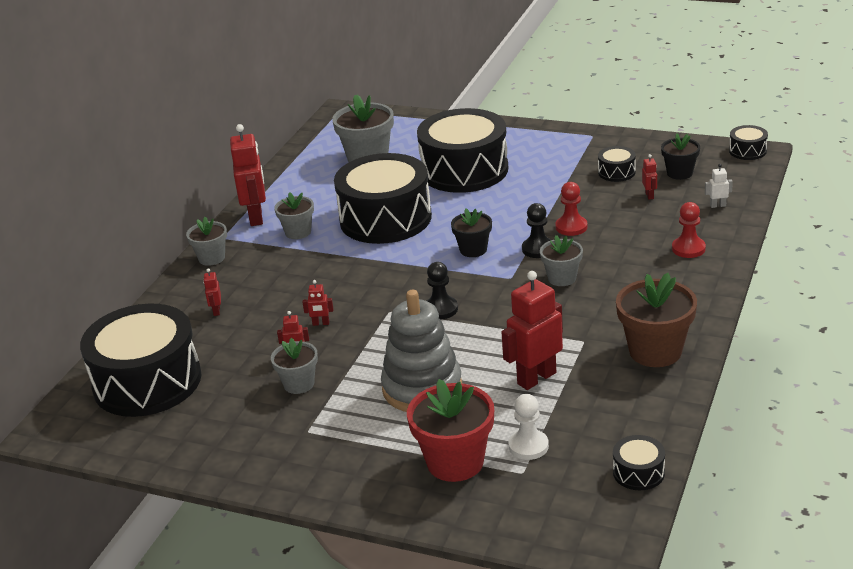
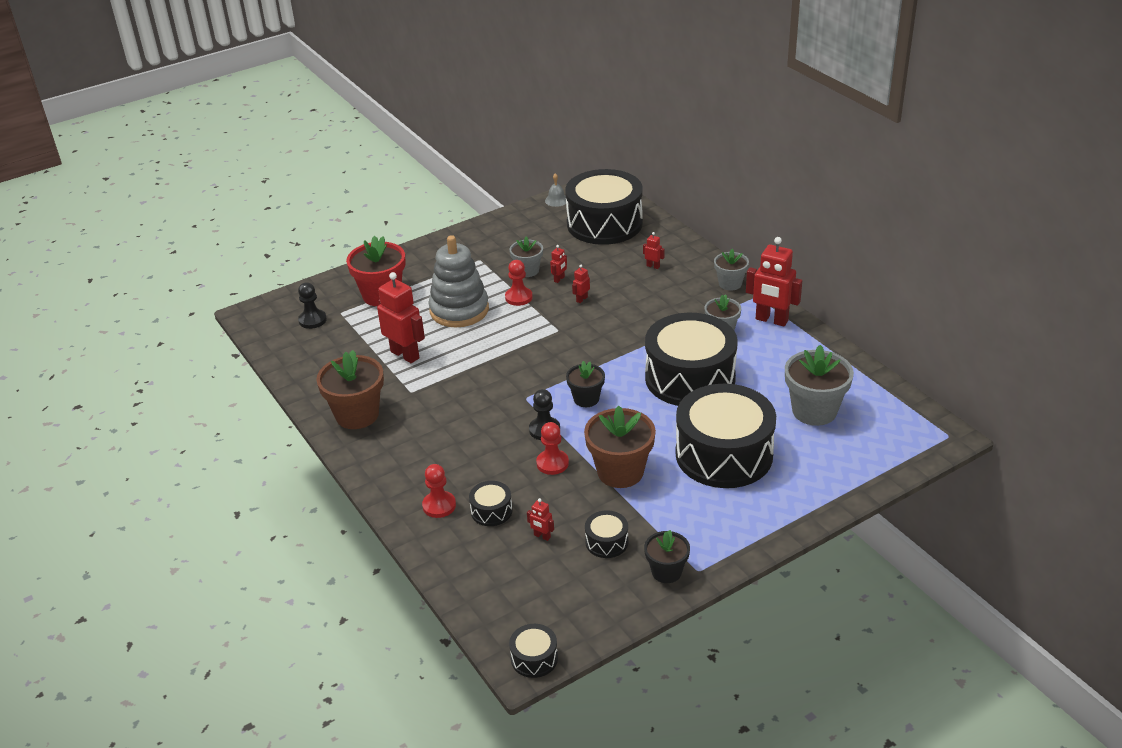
camera: 125 degrees right, 5 degrees up
(113, 446) = (556, 200): none -> grey bell
(357, 363) = (518, 297): none -> red pawn
(440, 309) = (530, 351): black pawn -> black pawn (312, 320)
(528, 446) = (355, 324): white pawn -> none
(536, 378) = (405, 355): red robot -> red robot turned 45 degrees counterclockwise
(540, 198) = (620, 472): none -> brown flower pot
(562, 278) = (491, 421): grey flower pot -> none
(638, 472) = (279, 349): black drum -> black drum (491, 511)
(679, 173) = (554, 581): black flower pot -> black flower pot (666, 572)
(718, 205) = (473, 566): white robot -> none

